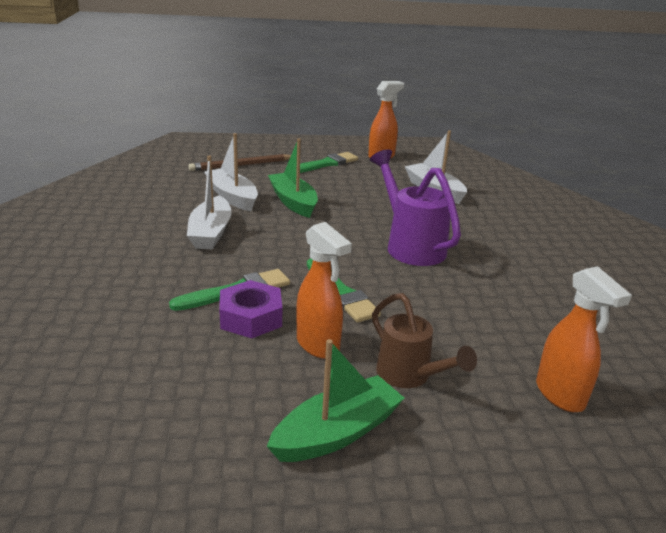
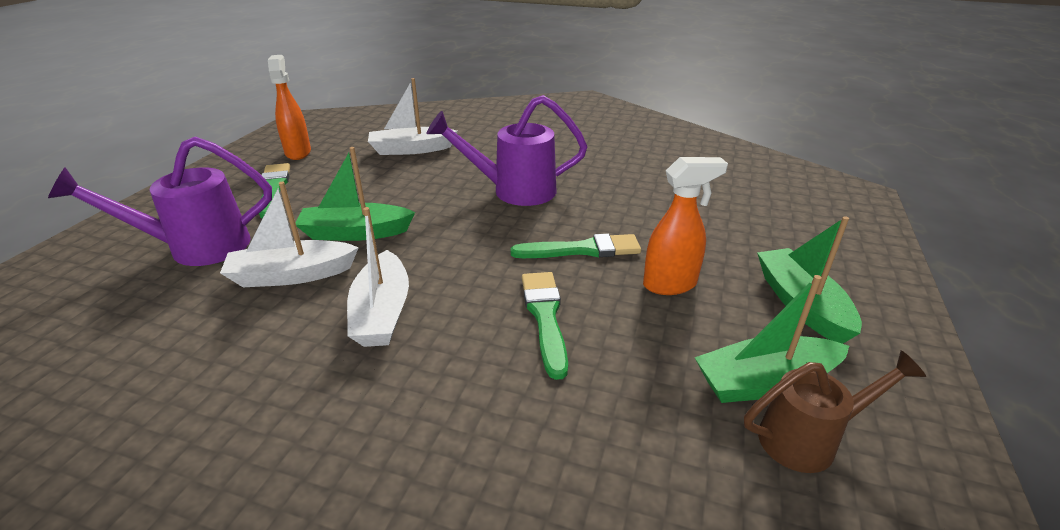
camera: 65 degrees left, 5 degrees up
(202, 409) = (765, 382): none -> green boat
(210, 232) = (382, 312): white boat -> white boat turned 60 degrees clockwise
(242, 165) = (195, 248): brown pencil -> purple watering can
(251, 317) = (605, 317): purple nut -> none
(410, 376) = (727, 248): brown watering can -> brown watering can (809, 439)
(560, 395) = (757, 196): orange spray bottle -> none

